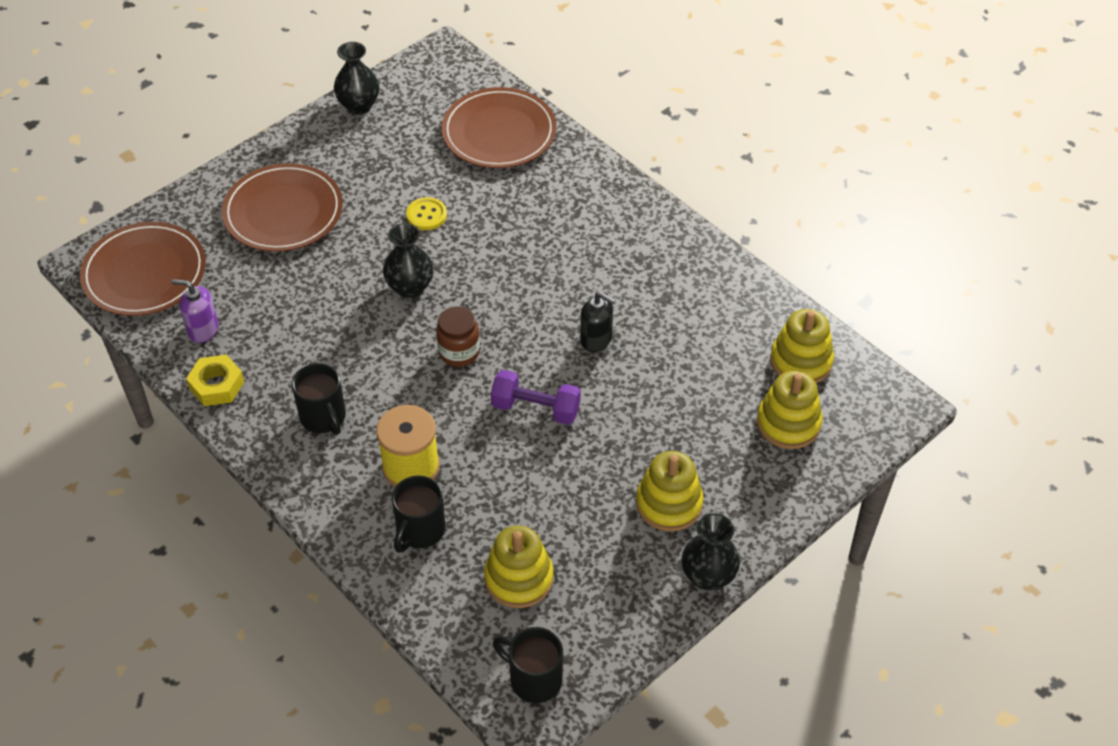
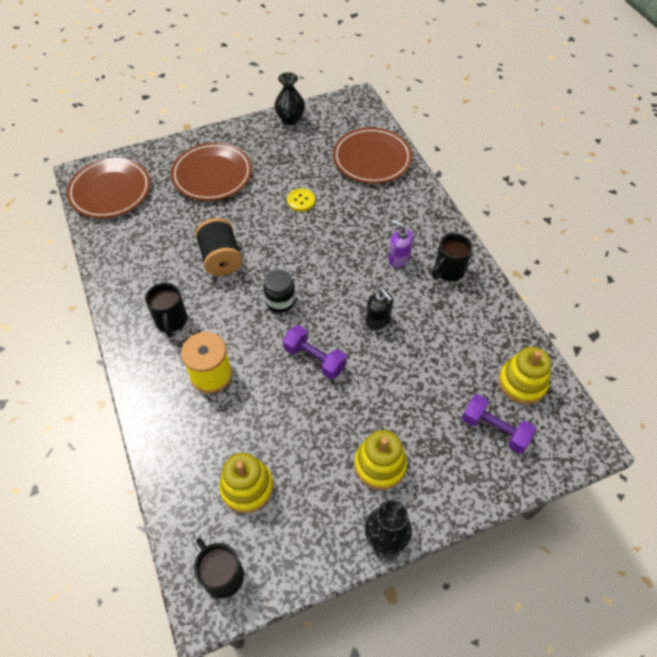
camera: 20 degrees right, 5 degrees up
(203, 329) = (126, 237): purple soap dispenser -> purple soap dispenser (398, 258)
(217, 385) = (116, 277): yellow nut -> none
(352, 321) = (221, 259): none -> black spool
(410, 287) = (268, 247): black vase -> none
(420, 531) = (195, 425): black mug -> black mug (448, 271)
(459, 352) = (280, 301): brown jar -> black jar
(788, 423) = (494, 429): yellow stacking toy -> purple dumbbell

